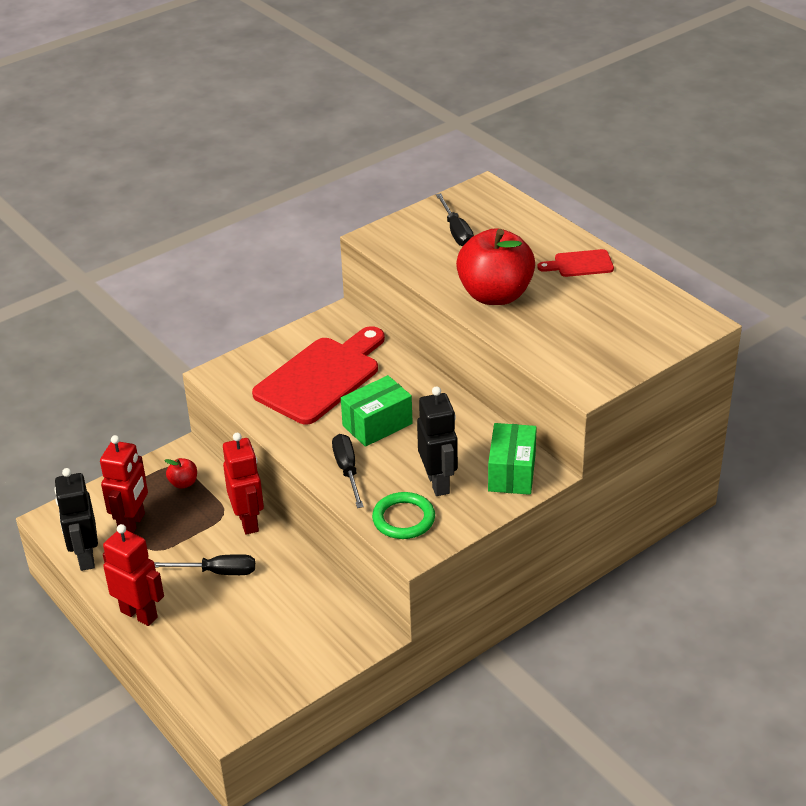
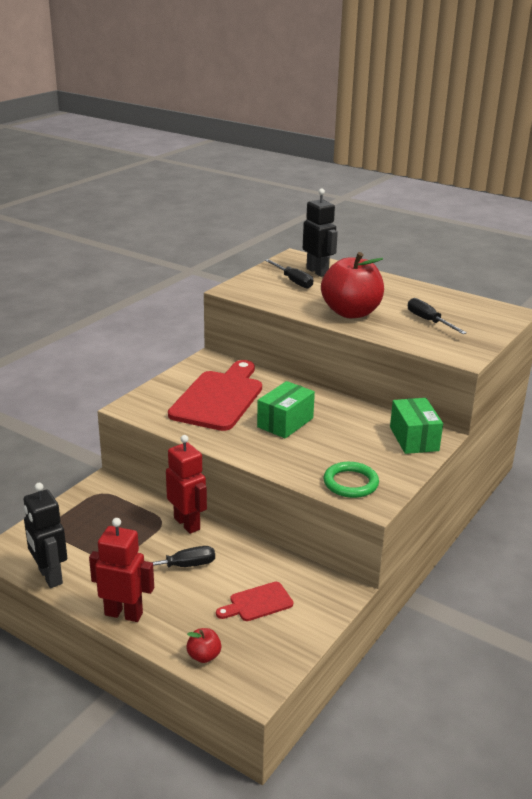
camera: 20 degrees left, 10 degrees down
(132, 524) = (82, 543): red robot -> none
(183, 483) = (114, 504): red apple -> red apple (204, 656)
(347, 470) = (281, 456): black screwdriver -> black screwdriver (429, 321)
(438, 483) = (361, 454): black robot -> black robot (317, 271)
(580, 264) = (399, 290): red cutting board -> red cutting board (258, 603)

